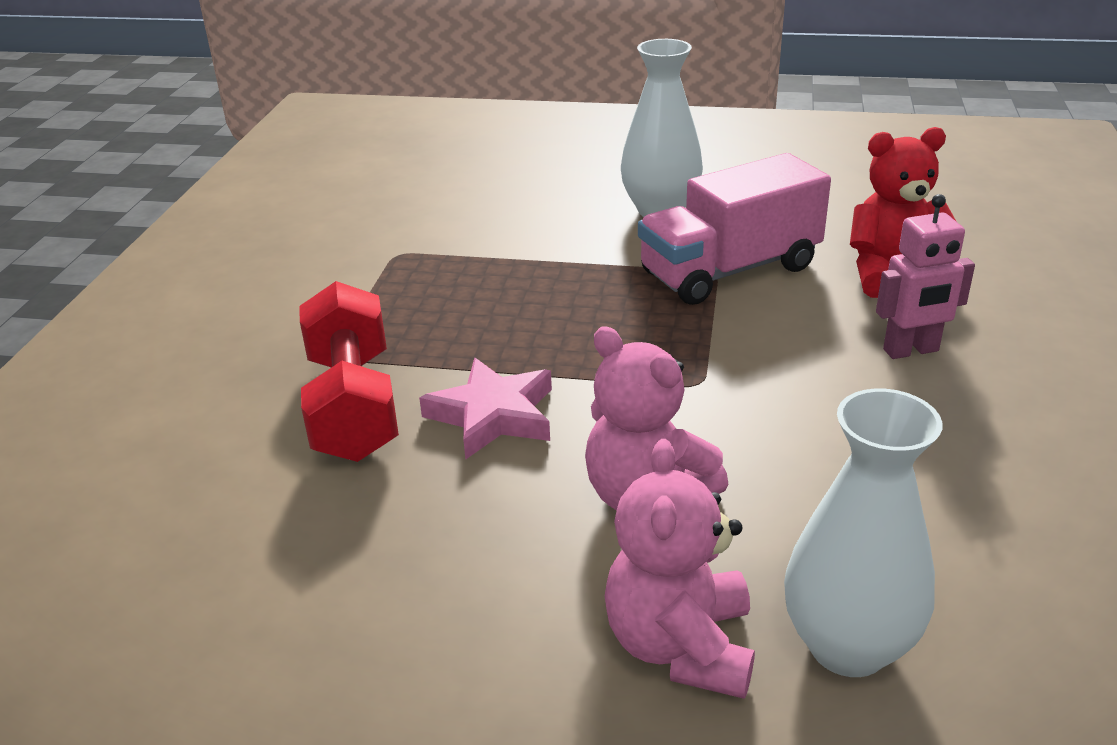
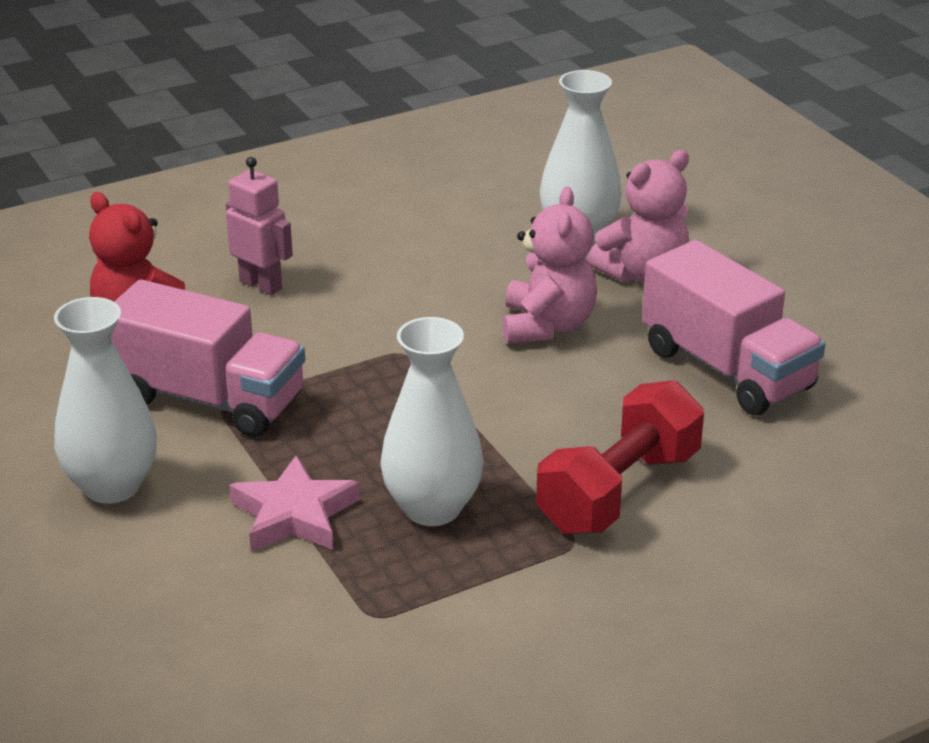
camera: 130 degrees left, 0 degrees up
(411, 586) = (726, 369): none -> pink truck
(465, 313) = (432, 508): none -> white vase
(493, 415) = (547, 420): pink star -> pink star (294, 514)

